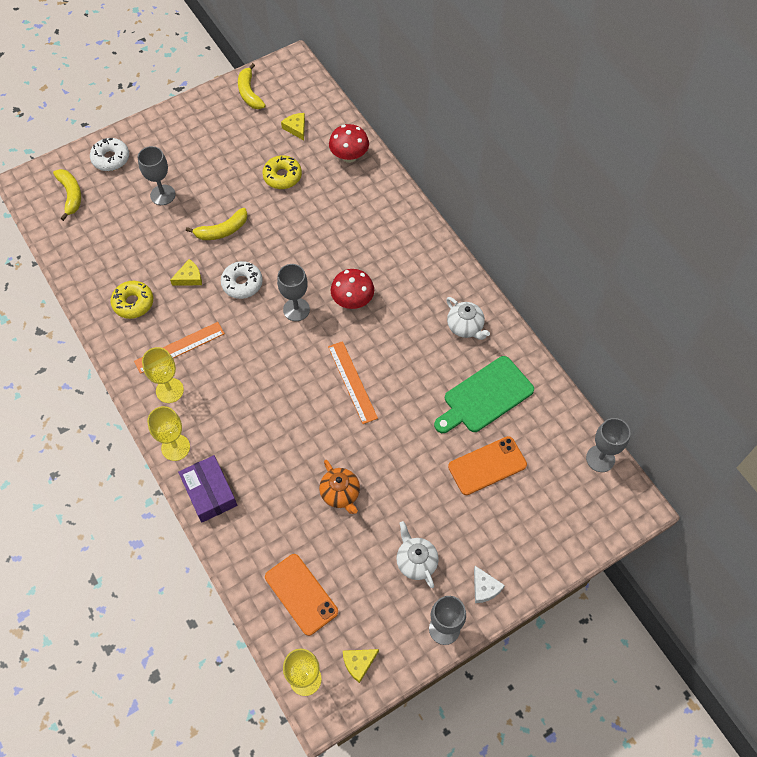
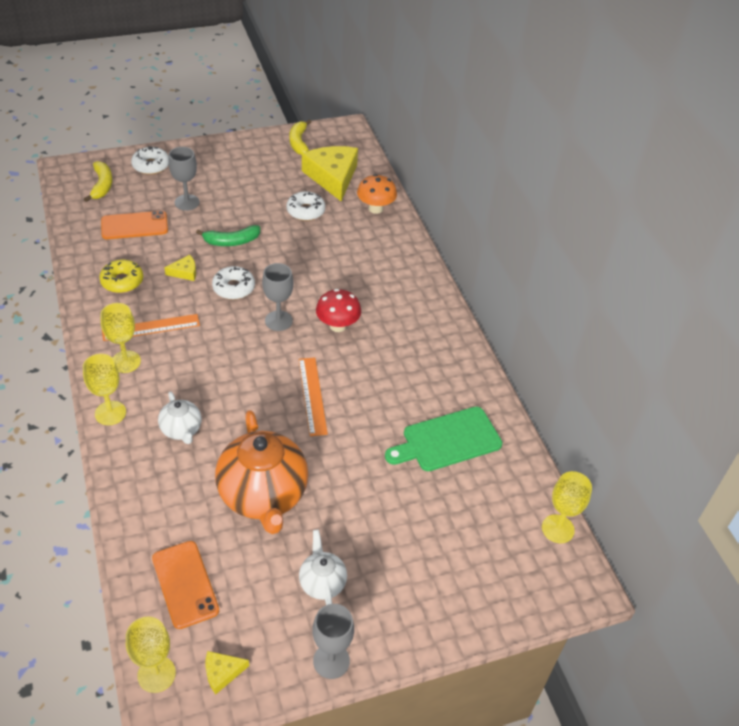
camera: 10 degrees right, 15 degrees down
(209, 492) = (127, 462): purple box -> none
(222, 230) = (231, 241): yellow banana -> green banana
(282, 176) = (305, 211): yellow donut -> white donut
(296, 128) = (332, 177): yellow cheese -> yellow cheese, size x2.27
(340, 494) = (263, 496): orange teapot -> orange teapot, size x2.03
(349, 156) = (375, 208): red mushroom -> orange mushroom
(465, 327) = (445, 373): white teapot -> white teapot (181, 430)
(484, 588) = (390, 629): white cheese -> none
(487, 466) = (430, 506): orange phone -> orange phone (134, 226)
(600, 458) = (558, 529): grey goblet -> yellow goblet

